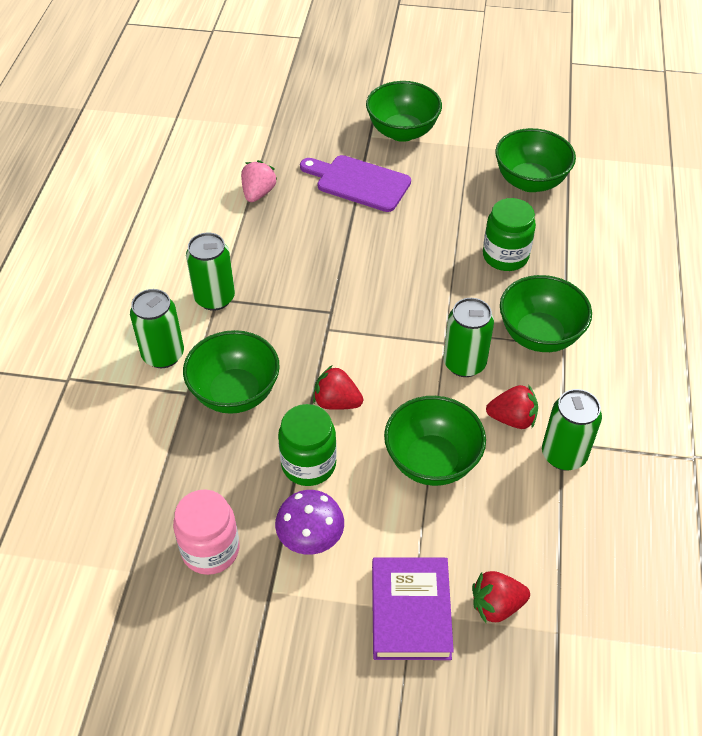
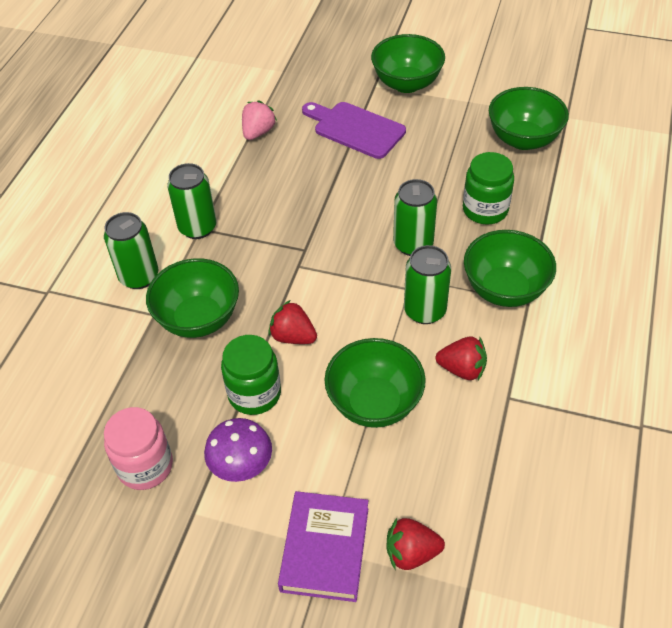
camera: 10 degrees right, 0 degrees up
(563, 455) = (507, 410): green can -> green can (413, 244)

